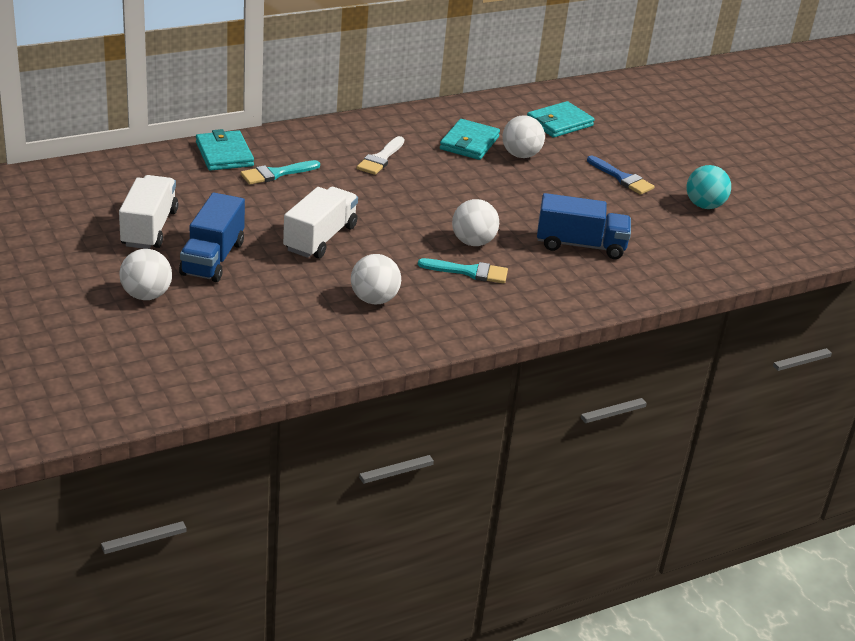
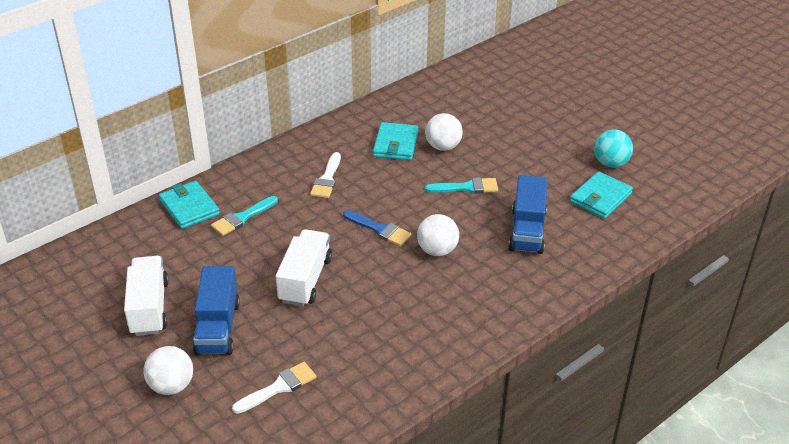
camera: 10 degrees left, 5 degrees up
(255, 319) = (279, 387): none -> white brush
(374, 299) = (375, 336): white ball -> none
(469, 272) = (445, 284): turquoise brush -> turquoise brush (467, 187)
(559, 123) = (462, 105): turquoise wallet -> turquoise wallet (600, 198)
(580, 245) = (527, 231): blue truck -> blue truck turned 105 degrees clockwise
(622, 178) = (534, 151): blue brush -> blue brush (379, 229)

